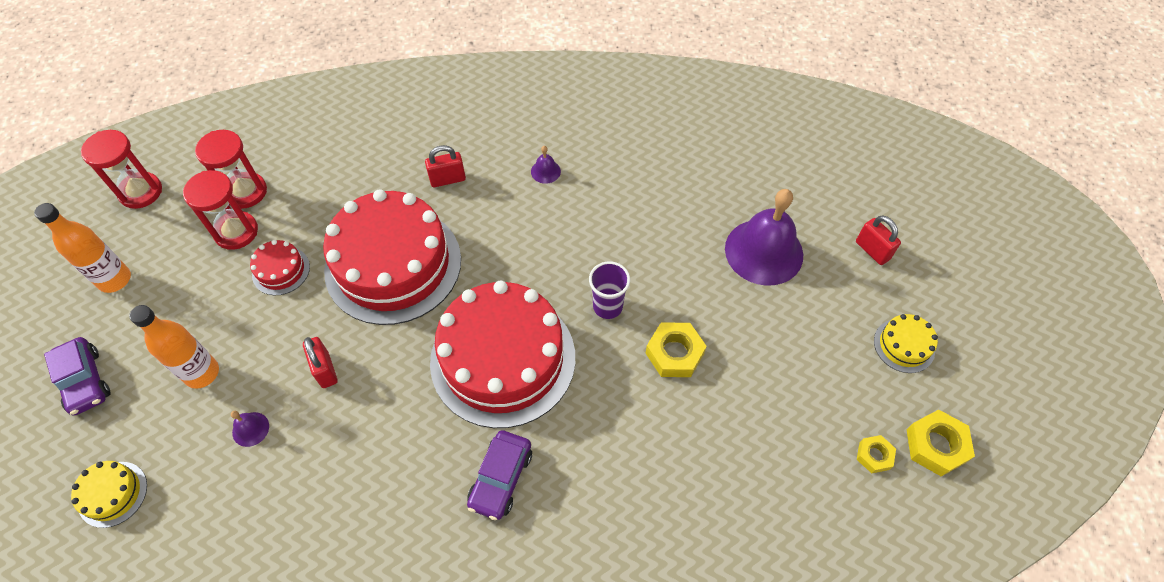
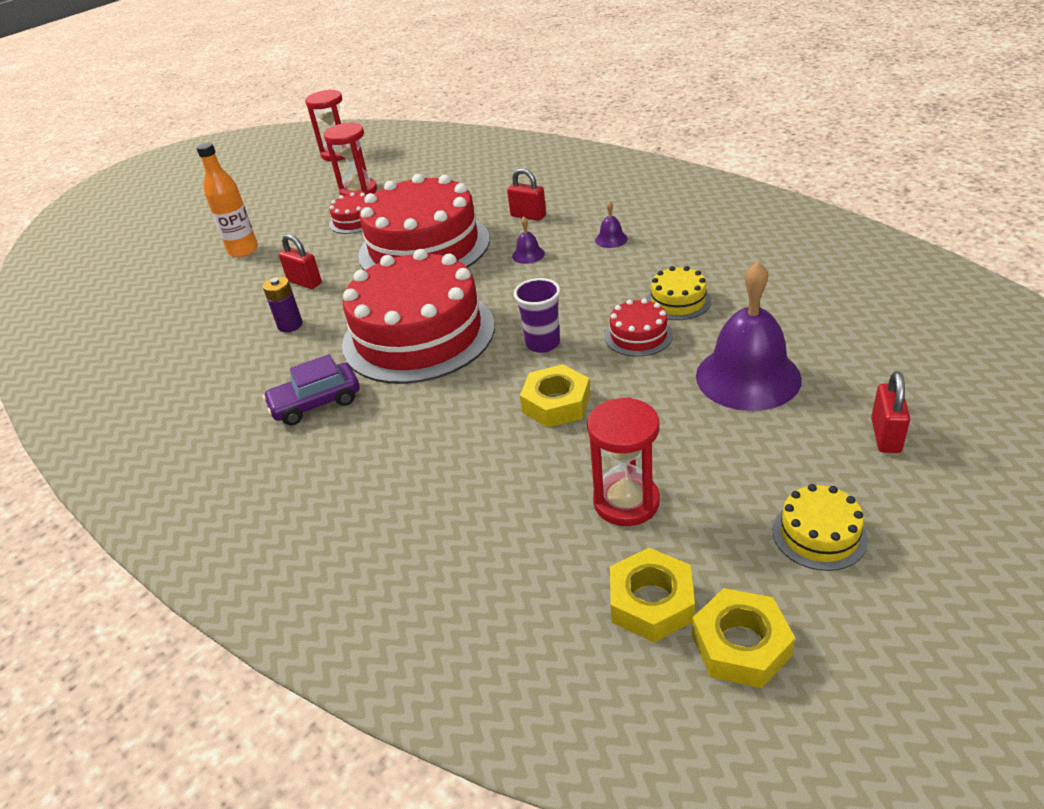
camera: 50 degrees right, 20 degrees down
(85, 381) = (190, 227): purple car -> none
(112, 494) = (126, 283): yellow cake -> yellow cake (678, 301)
(115, 279) = (268, 188): orange bottle -> none
(246, 192) = (392, 174): red hourglass -> red hourglass (626, 502)
(250, 429) = (225, 290): purple bell -> purple bell (528, 255)
(325, 370) = (305, 282): red padlock -> red padlock turned 75 degrees counterclockwise
(374, 423) = (290, 325): none -> purple battery
(664, 258) = (638, 336): none -> red cake
(874, 456) = (651, 602): yellow nut -> yellow nut, size x1.67

